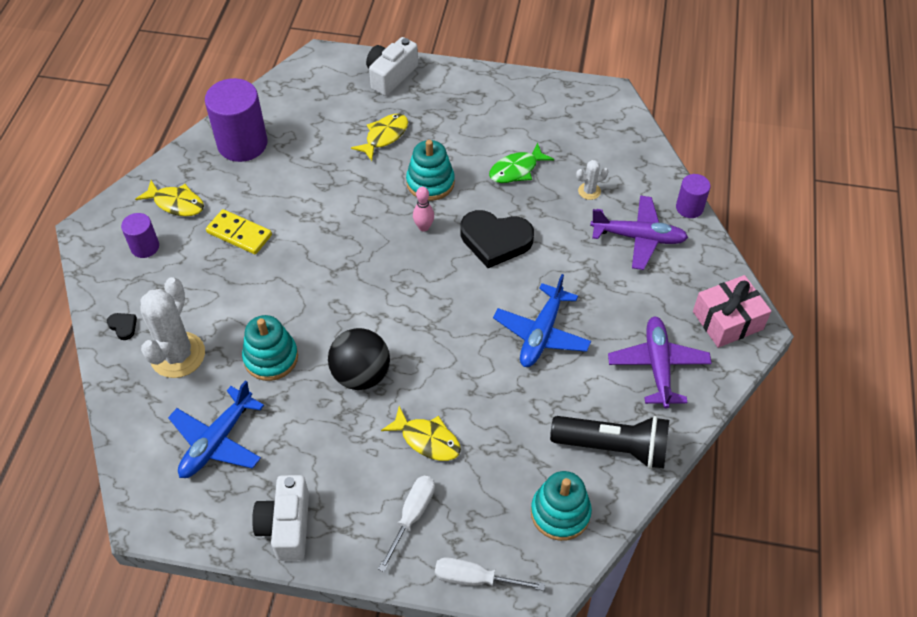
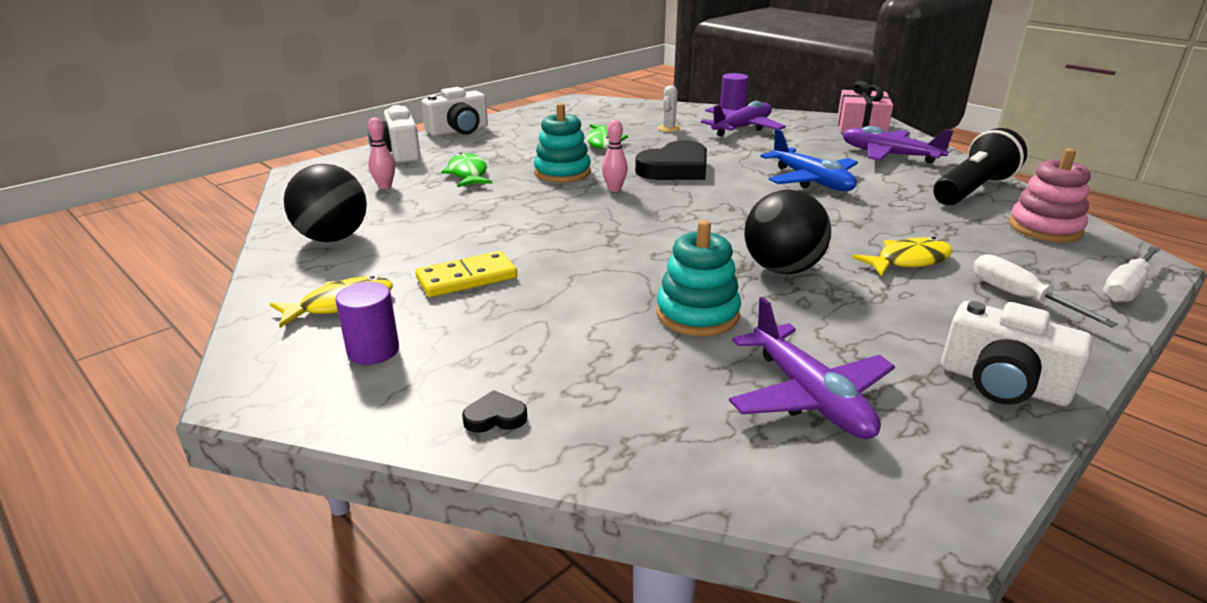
camera: 55 degrees left, 25 degrees down
(178, 355) = (613, 383): white cactus -> none
(217, 441) = (809, 396): blue plane -> purple plane
(242, 144) = (333, 238): purple cylinder -> black ball
(329, 112) = (385, 186): none -> pink bowling pin
(384, 136) = (468, 174): yellow fish -> green fish
(463, 75) = (459, 131): none -> white camera
(560, 513) = (1045, 228): turquoise stacking toy -> pink stacking toy

